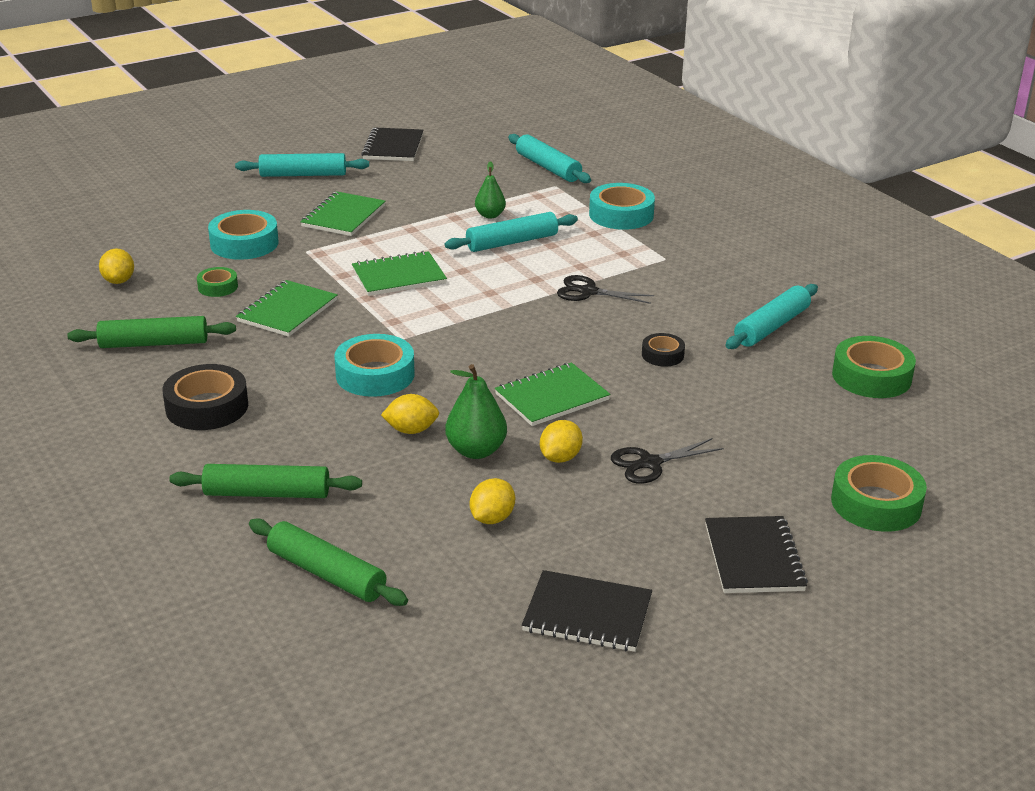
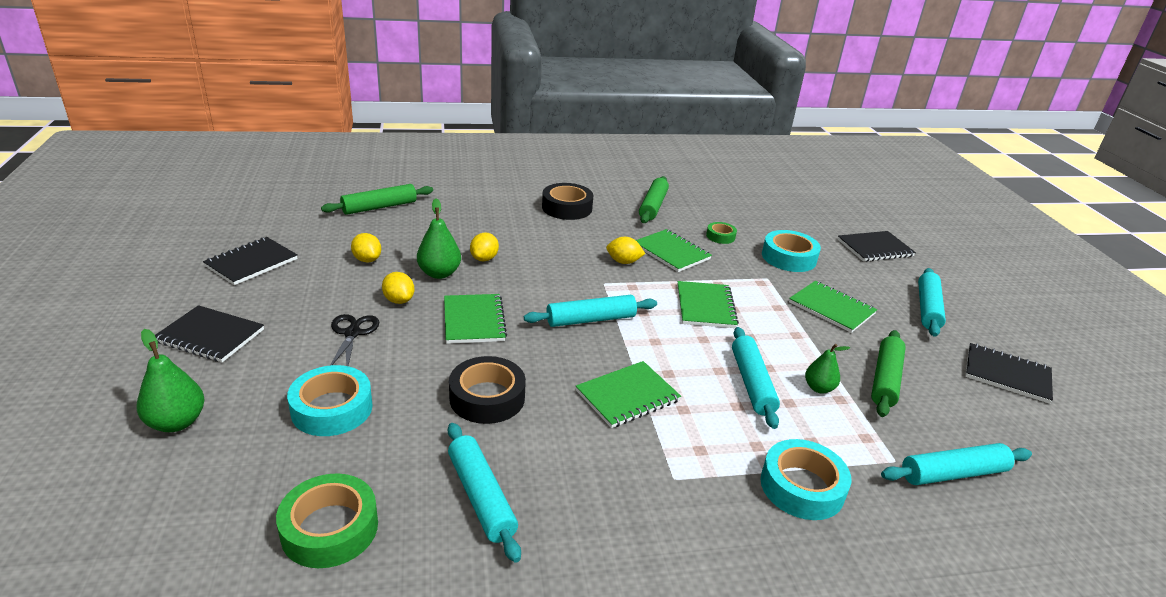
camera: 110 degrees right, 0 degrees up
(119, 281) = (744, 209): yellow lemon -> yellow lemon (623, 262)
(180, 200) = (874, 248): none -> black notebook
(267, 493) = (464, 207): green rolling pin -> green rolling pin (885, 379)
(375, 375) = (562, 263): turquoise tape -> turquoise tape (332, 408)
(484, 331) = (591, 319): none -> turquoise rolling pin
(588, 292) = (627, 396): black scissors -> green notebook
(662, 355) = (487, 397): black tape -> black tape, size x1.81
(876, 503) = (177, 422): green tape -> green pear

